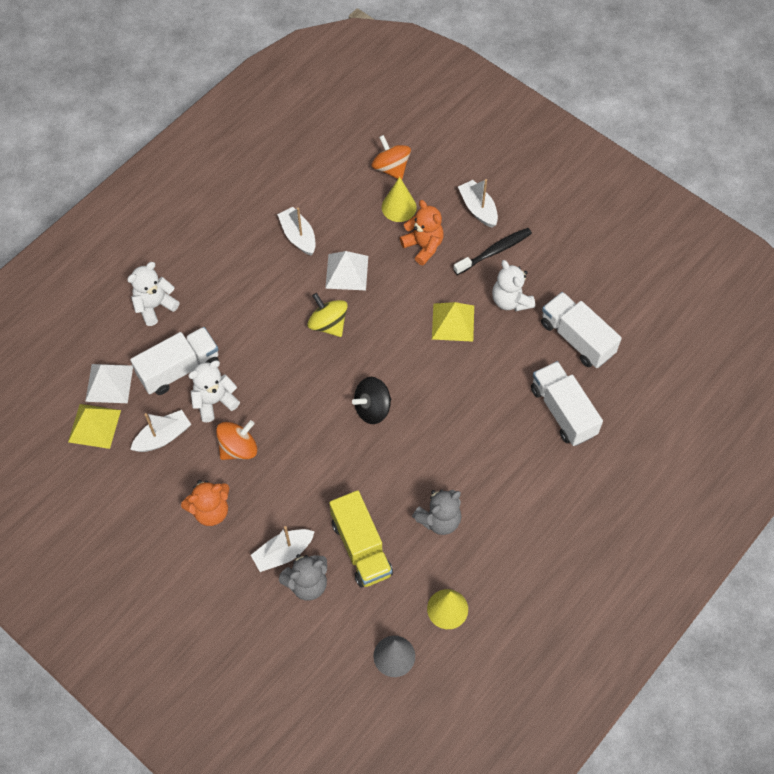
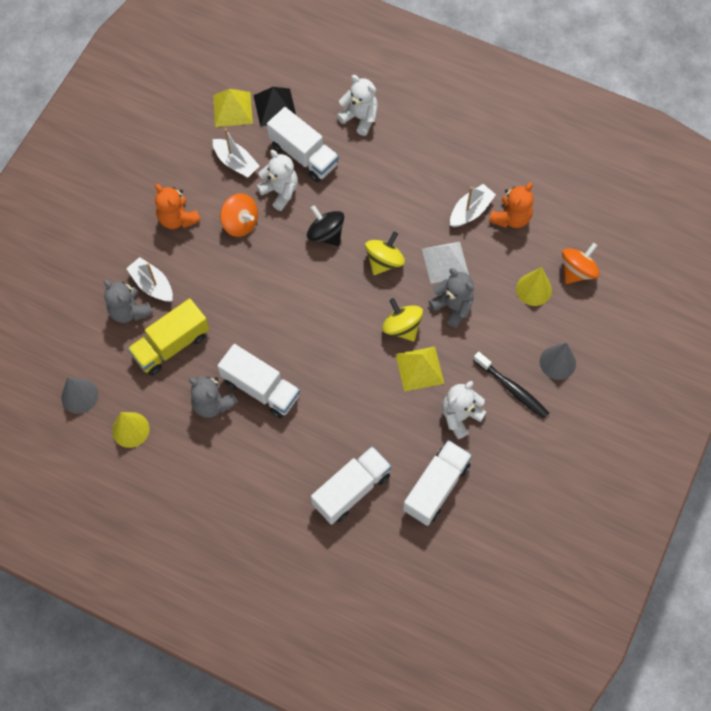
camera: 75 degrees right, 5 degrees up
(109, 383) = (275, 107): white pyramid -> black pyramid
(372, 408) = (308, 320): black spinning top -> black spinning top (326, 234)
(396, 277) = (452, 306): none -> grey teddy bear
(405, 326) = (402, 327): none -> yellow spinning top
(423, 246) = (496, 322): orange teddy bear -> orange teddy bear (511, 218)
(435, 469) = (261, 388): none -> white truck
(478, 208) = (557, 362): white boat -> grey cone

